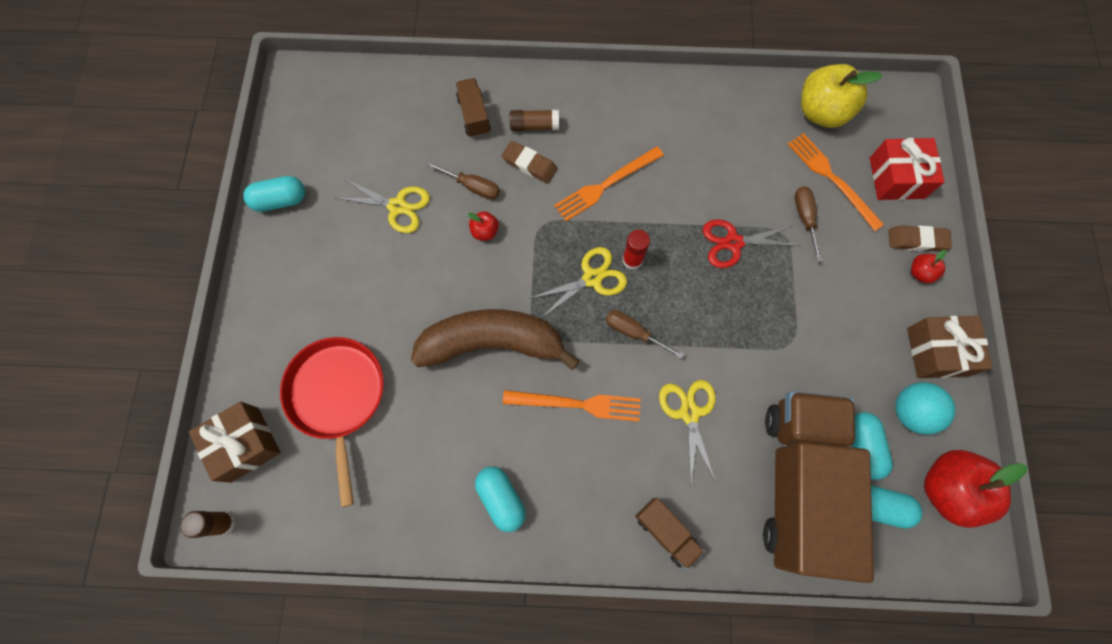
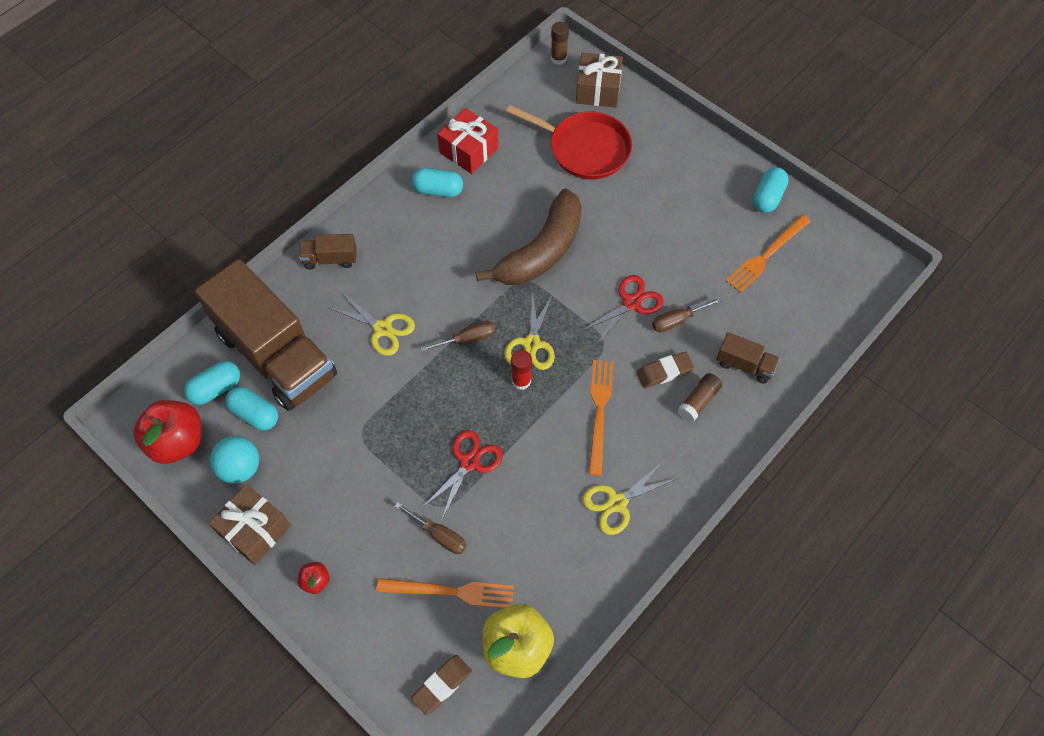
camera: 130 degrees right, 10 degrees down
(397, 206) = (701, 263): yellow scissors -> yellow scissors (617, 503)
(485, 231) = (631, 303): red apple -> red scissors
(577, 404) = (453, 269): orange fork -> orange fork (766, 255)
(896, 178) = (402, 648): red gift -> red gift (469, 150)
(916, 240) = (340, 606): brown eraser -> brown eraser (442, 685)

